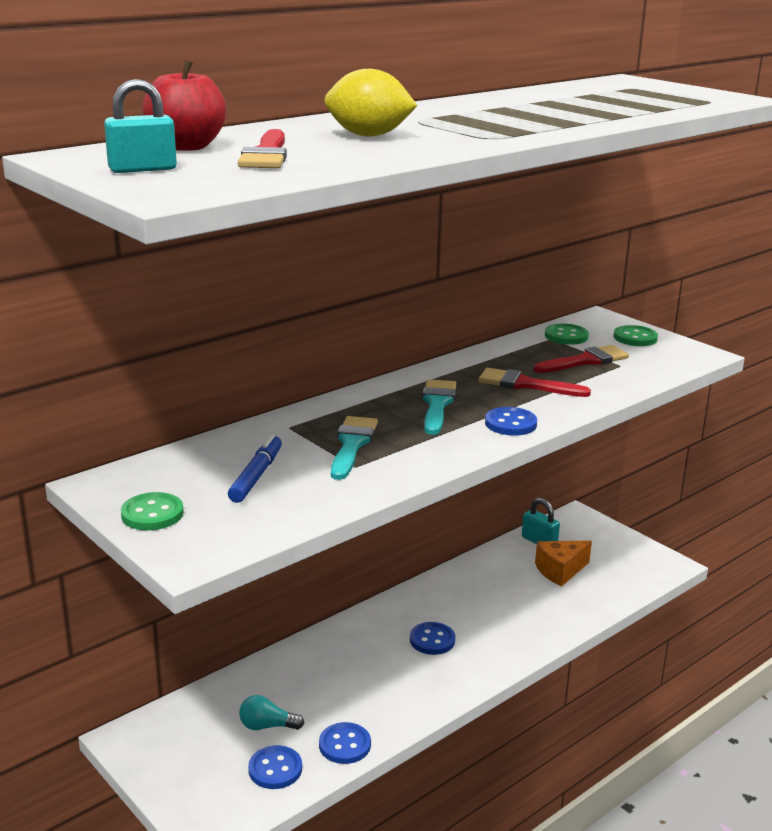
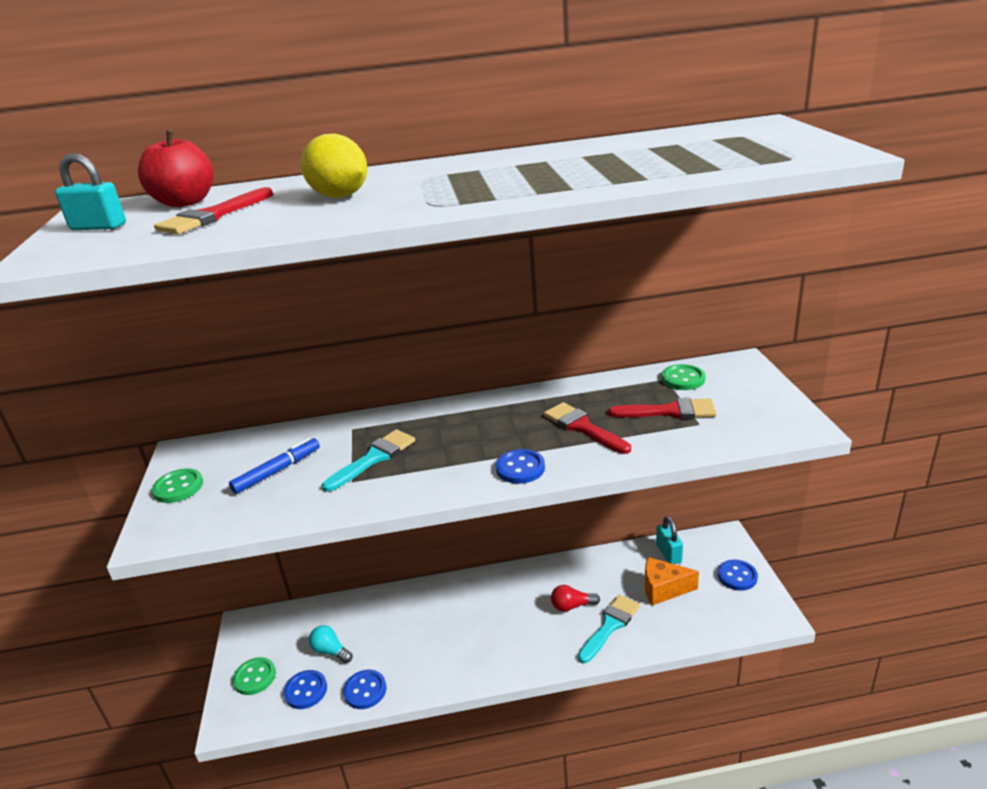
camera: 35 degrees right, 5 degrees up
(432, 640) = (503, 620): blue button -> blue button (737, 576)
(437, 404) = (484, 432): turquoise brush -> turquoise brush (610, 626)
(489, 608) = (572, 606): none -> red light bulb
(635, 338) = (751, 393): green button -> green button (255, 677)

